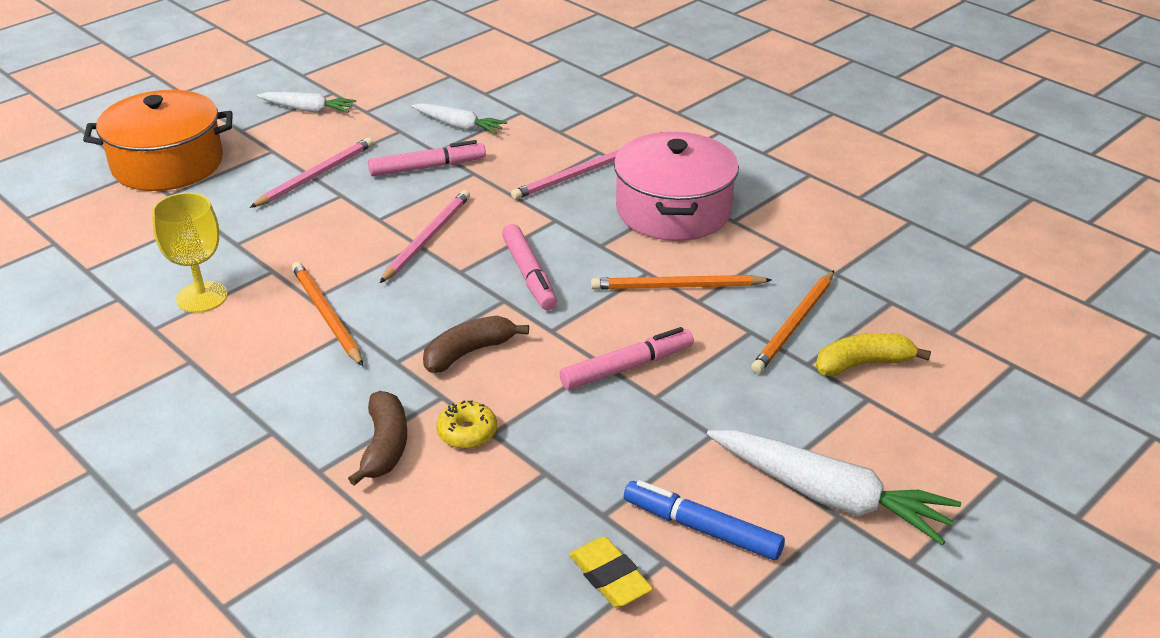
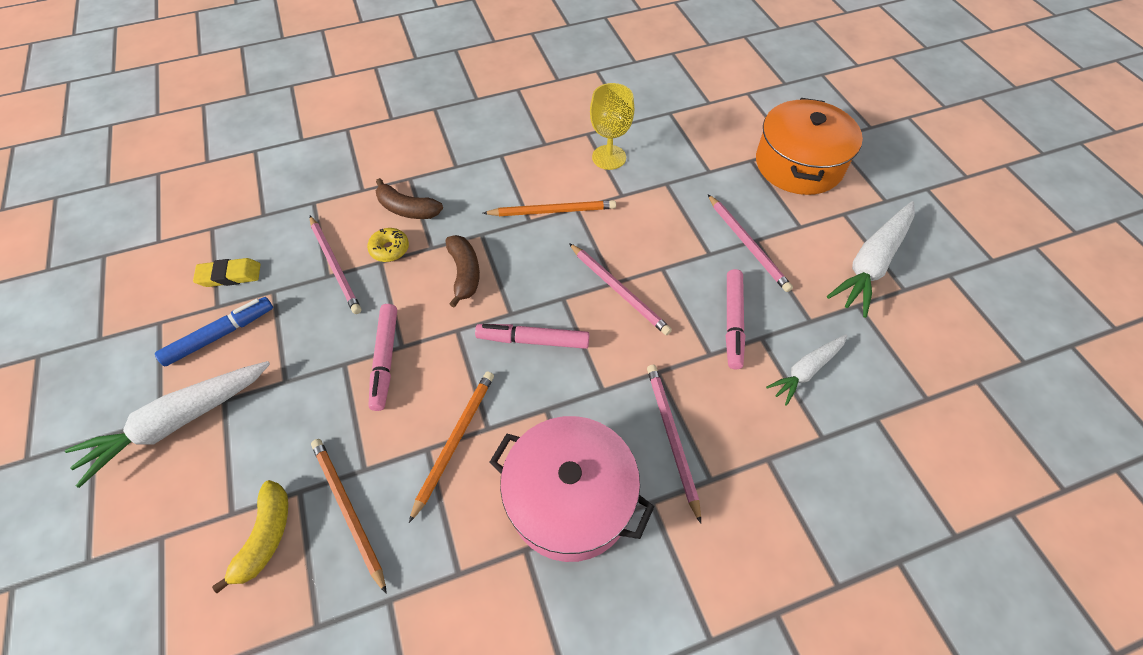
camera: 115 degrees right, 20 degrees up
(308, 109) = (871, 264): white carrot -> white carrot, size x1.69
(525, 472) = (335, 266): none -> pink pencil

